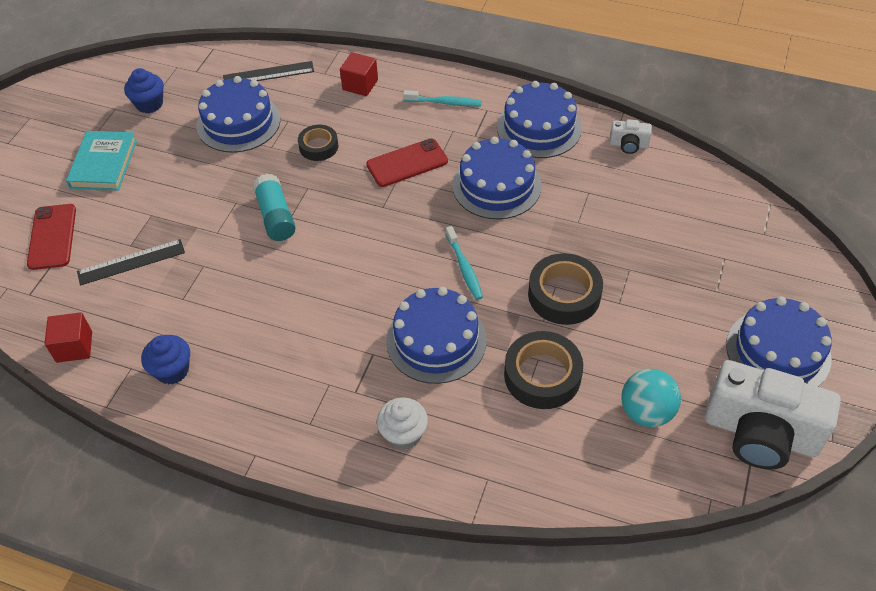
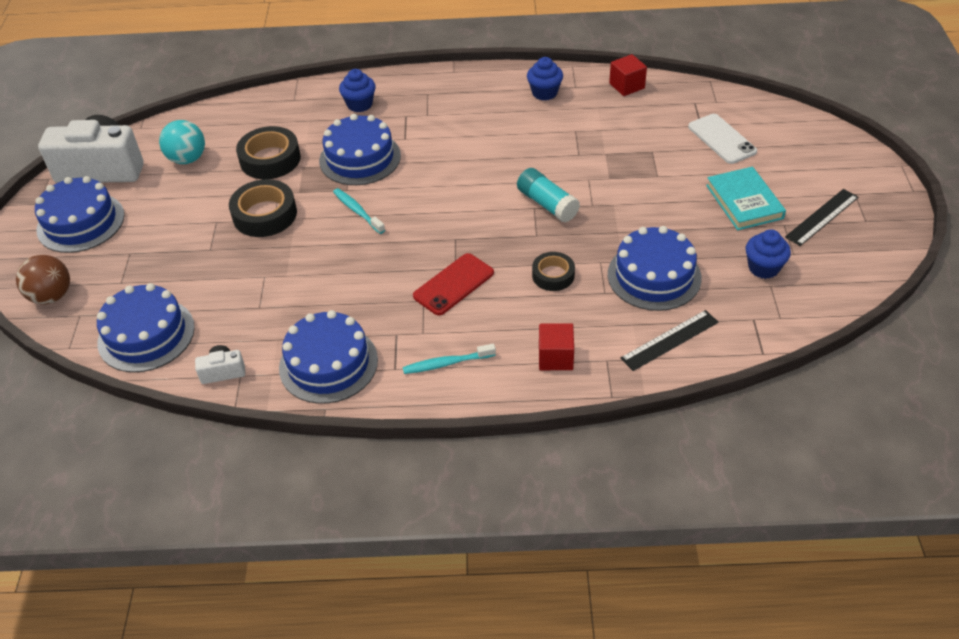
camera: 160 degrees right, 5 degrees down
(52, 237) = (721, 139): red phone -> white phone
(131, 262) = (639, 141): black ruler -> black ruler (822, 217)
(403, 434) = (360, 104): white cupcake -> blue cupcake
(496, 185) = (354, 288): blue cake -> blue cake (146, 335)
(796, 263) = (52, 296): none -> brown ball

